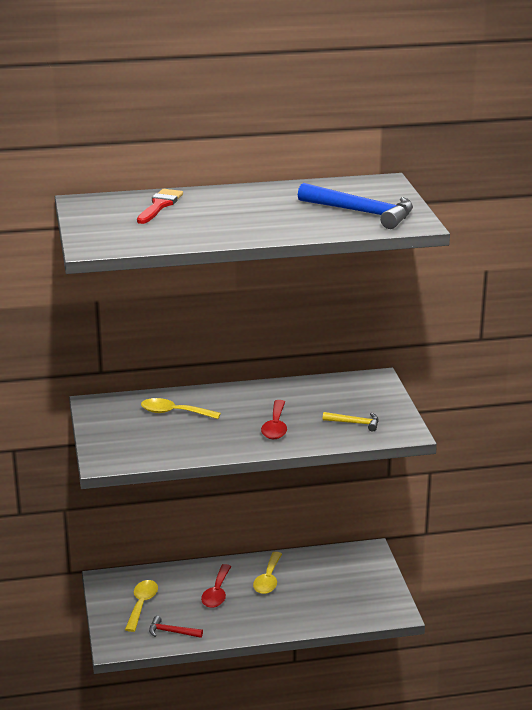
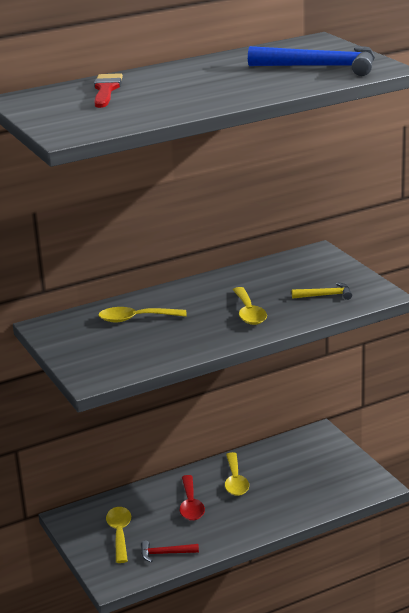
camera: 15 degrees left, 0 degrees up
(275, 427) = (249, 313): red spoon -> yellow spoon

